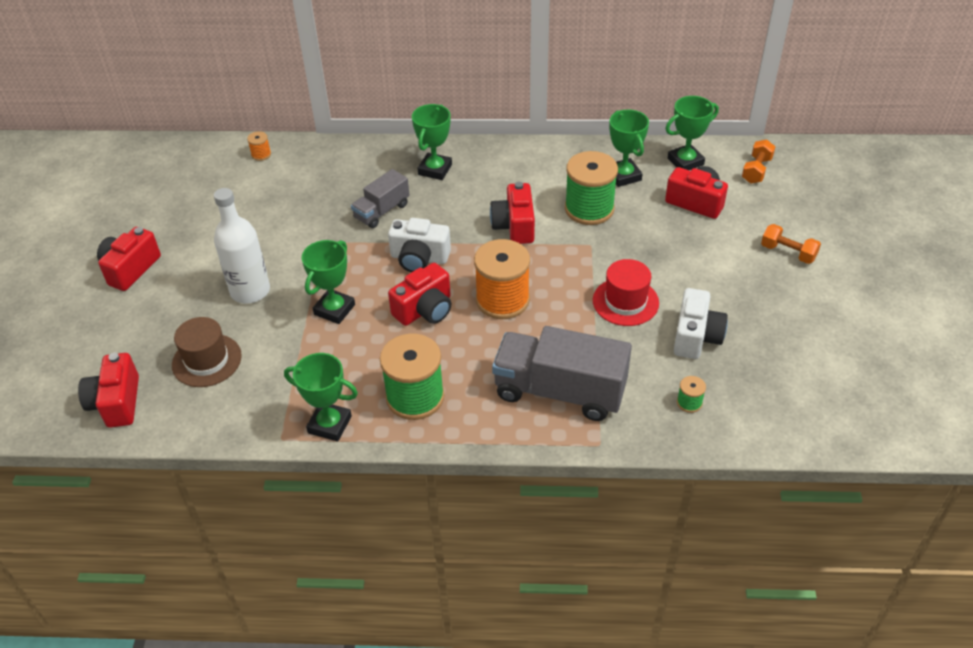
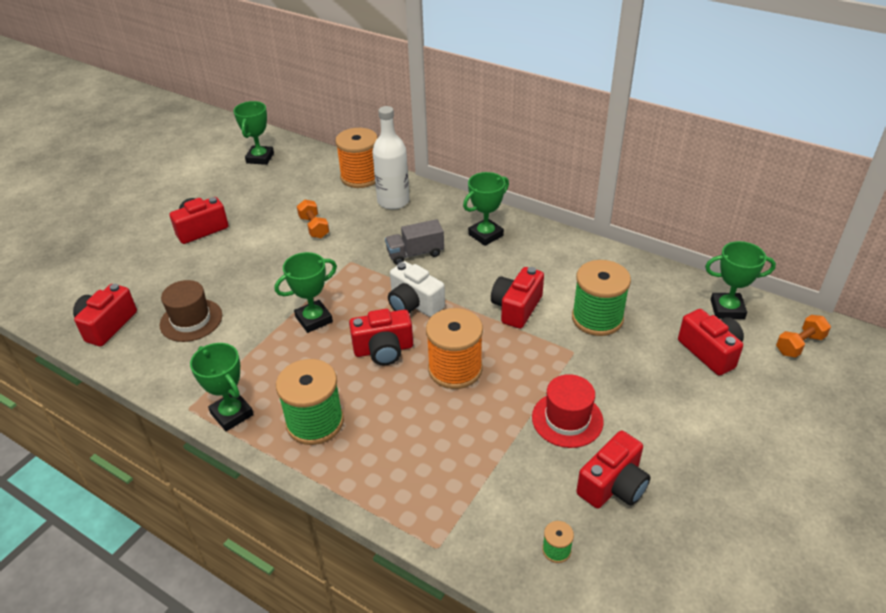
camera: 30 degrees right, 5 degrees down
(250, 291) = (266, 279): white bottle -> white bottle (393, 201)
(261, 154) = (360, 177): orange spool -> orange spool, size x2.34
(559, 391) = (440, 477): grey truck -> none
(623, 176) = (653, 300): green trophy -> green trophy (260, 158)
(696, 336) = (613, 485): white camera -> red camera
(788, 252) = (777, 442): orange dumbbell -> orange dumbbell (314, 227)

